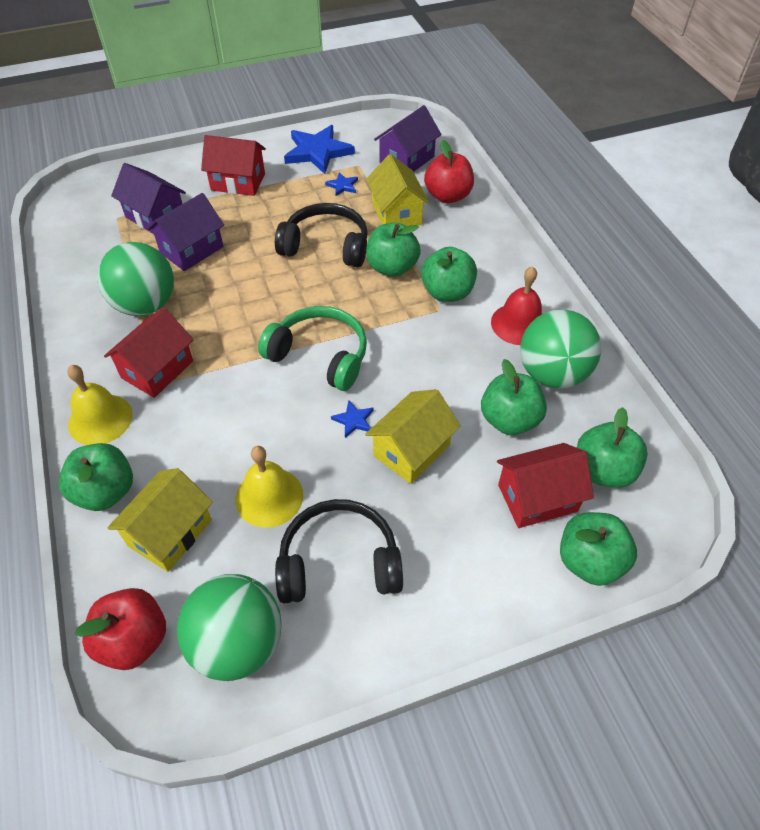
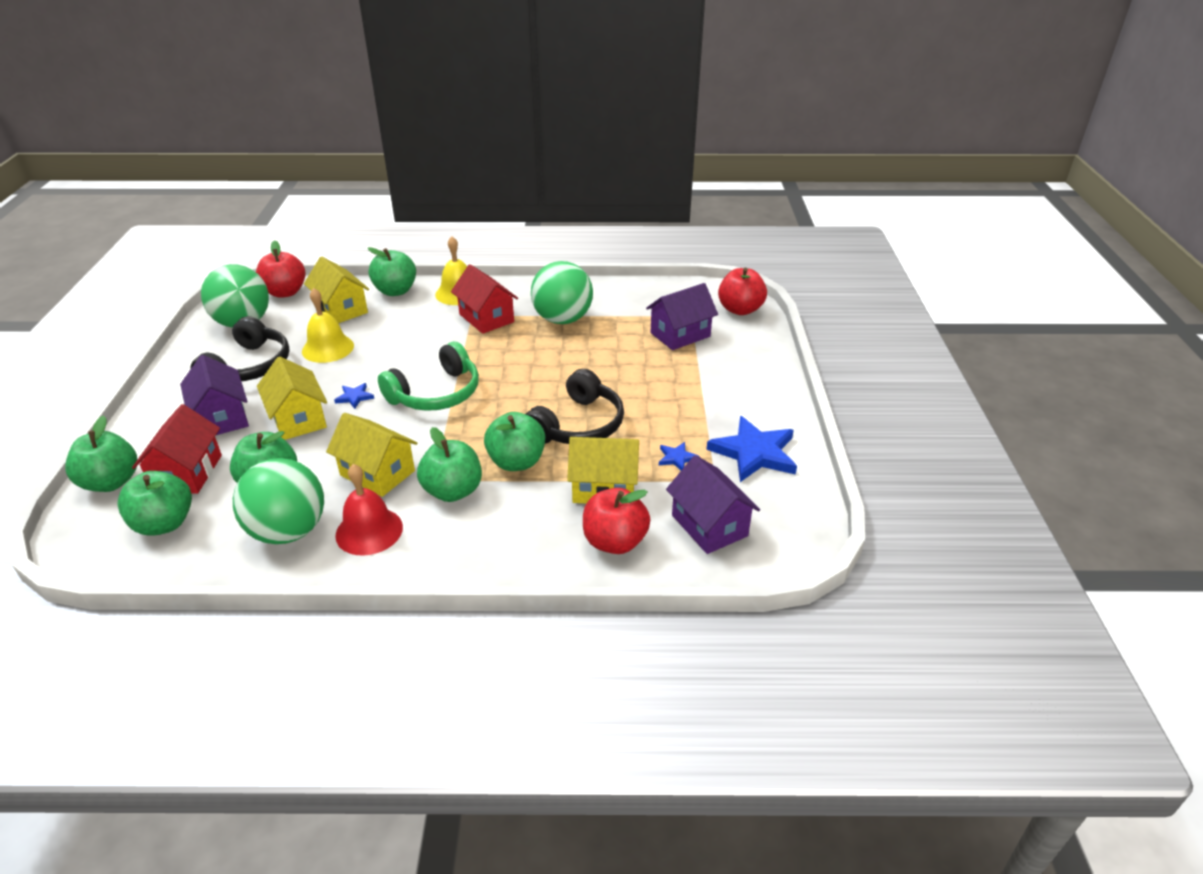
camera: 110 degrees right, 15 degrees down
(97, 188) = (740, 309): none -> red apple
(191, 250) = (620, 348): purple house -> purple house (222, 417)
(238, 182) = (716, 387): red house -> none
(453, 349) = (377, 473): none -> yellow house

